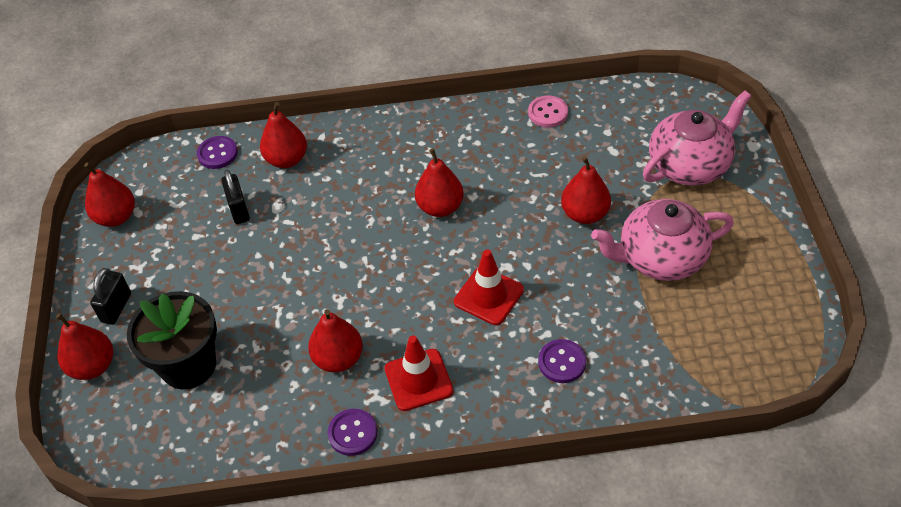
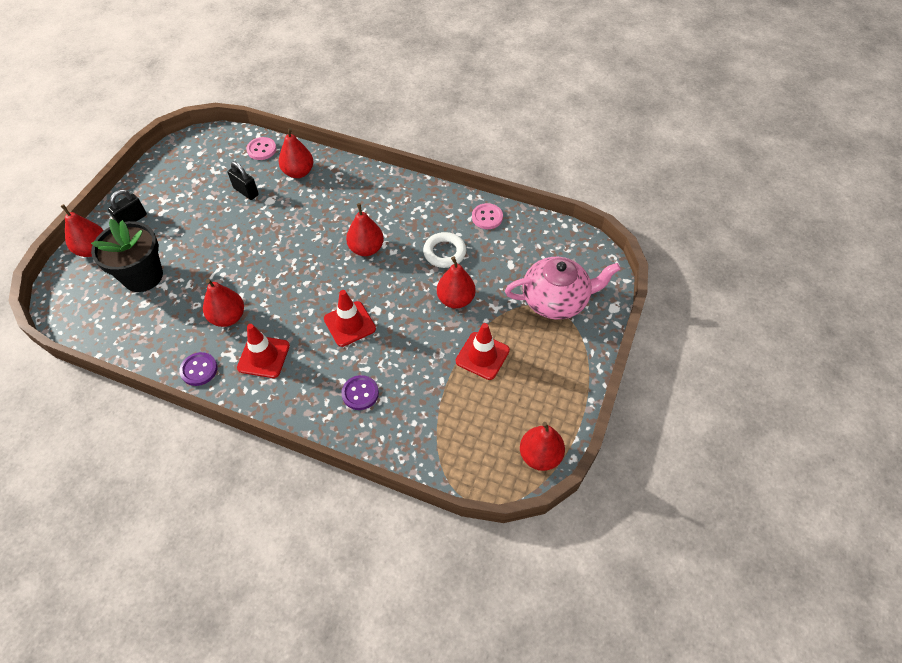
camera: 25 degrees right, 5 degrees up
(116, 217) = (175, 163): red pear -> red pear (540, 456)
(217, 153) = (261, 149): purple button -> pink button
(239, 209) = (246, 191): black padlock -> black padlock turned 60 degrees counterclockwise
(532, 171) = (444, 252): none -> white ring
(660, 258) = (482, 356): pink teapot -> red traffic cone

